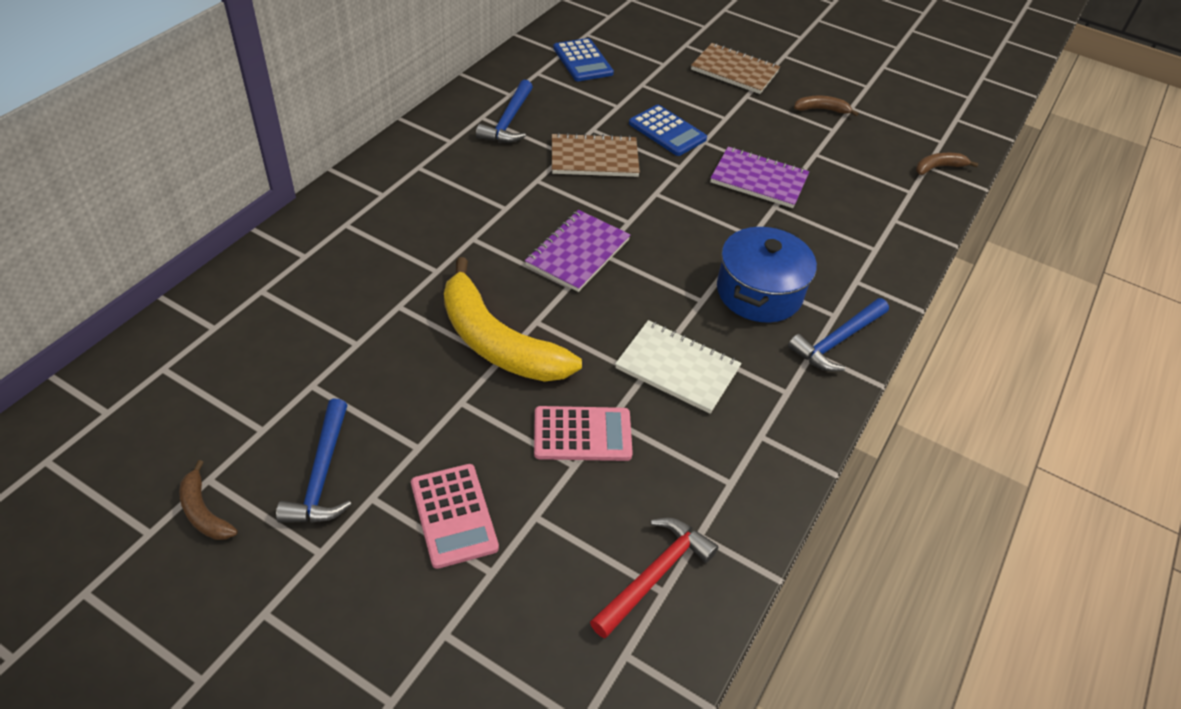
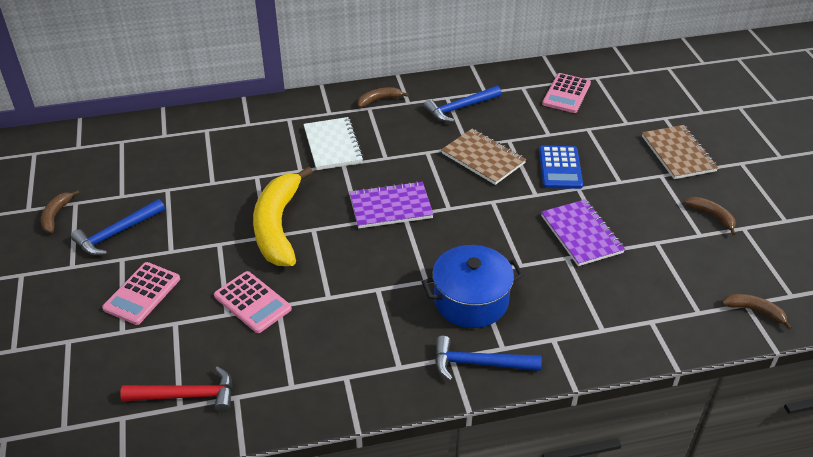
camera: 50 degrees right, 5 degrees down
(417, 153) = (379, 100): none -> brown banana
(583, 61) = (566, 94): blue calculator -> pink calculator
(677, 368) = (353, 307): white notebook -> white notebook (332, 145)

